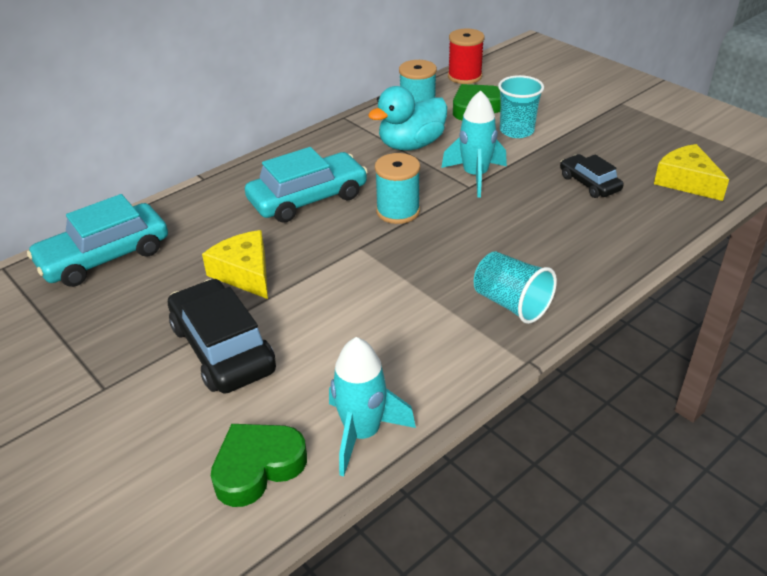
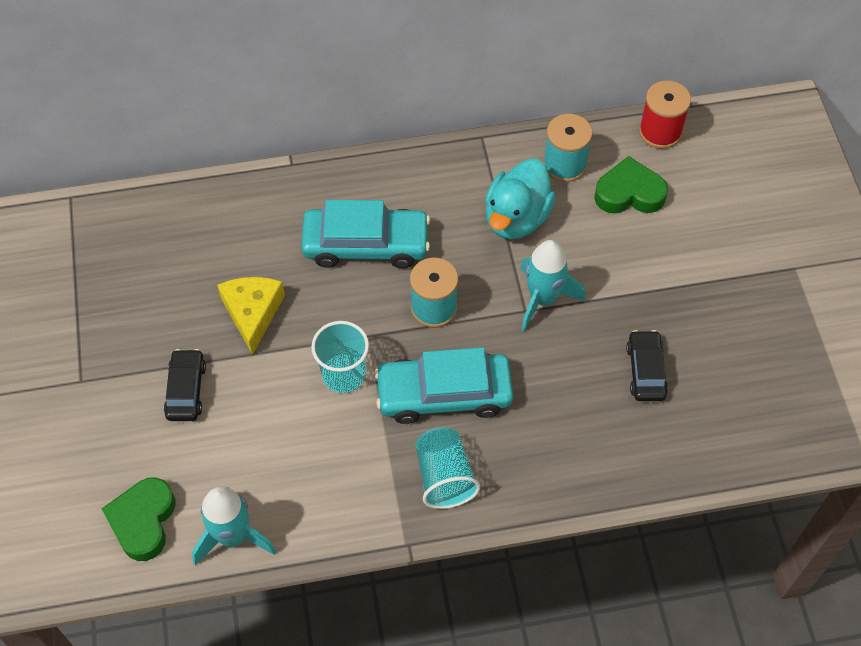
camera: 30 degrees right, 20 degrees up
(104, 256) = (153, 227): turquoise car -> turquoise car (444, 394)
(223, 348) = (186, 390): black car -> black car, size x0.57
(257, 467) = (143, 521): green heart -> green heart turned 75 degrees counterclockwise
(411, 145) = (516, 218): turquoise duck -> turquoise duck turned 60 degrees counterclockwise
(516, 131) = (640, 253): turquoise cup -> turquoise cup (343, 374)
(686, 181) = (746, 423): yellow cheese -> none

